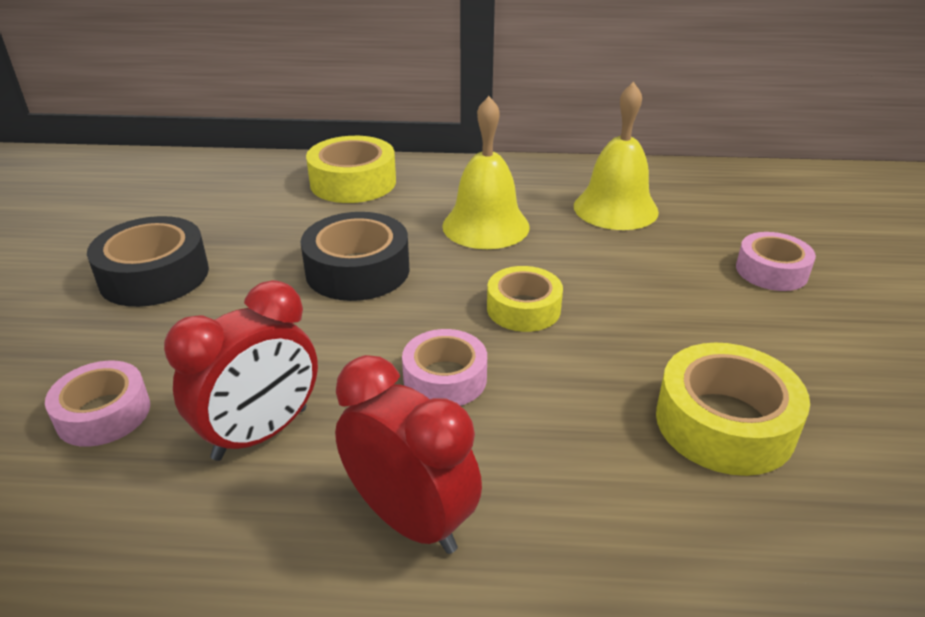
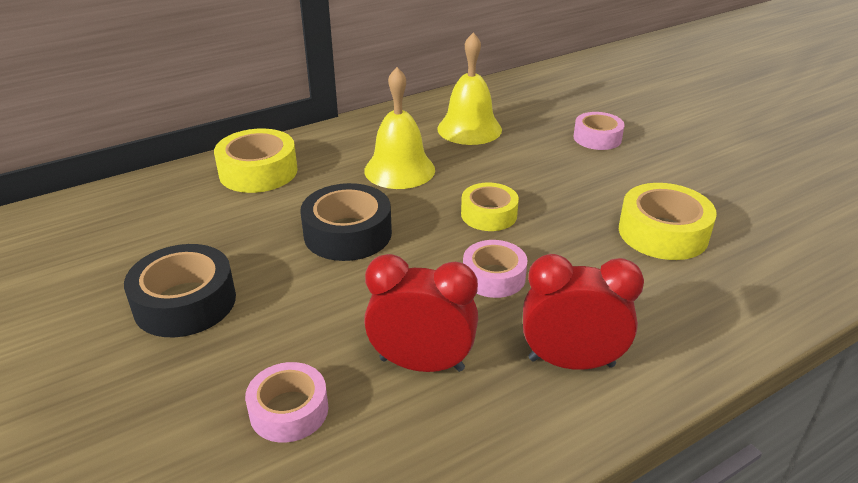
camera: 35 degrees left, 0 degrees up
(261, 433) = (421, 364): red clock -> red clock turned 90 degrees counterclockwise

